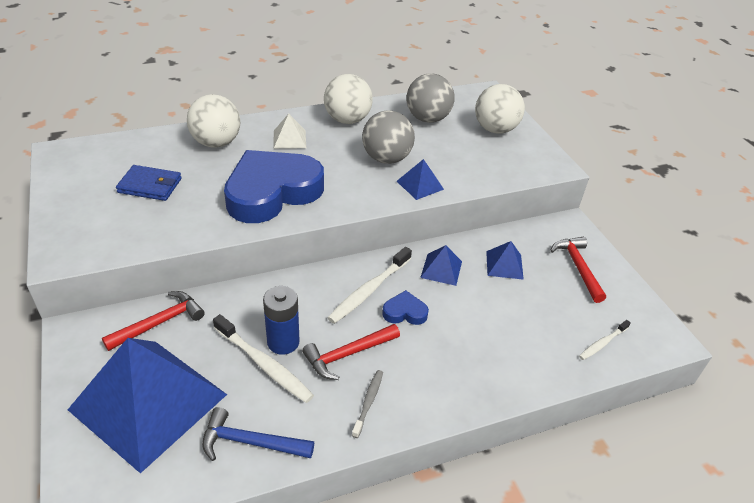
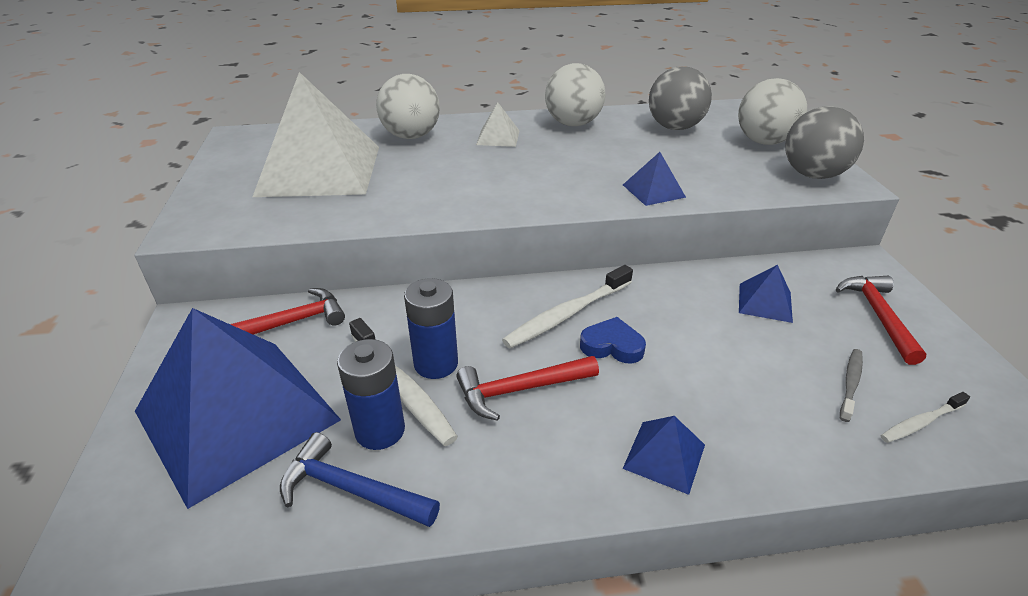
camera: 15 degrees right, 5 degrees down
(150, 186) = (319, 170): blue wallet -> white pyramid
(257, 398) = (380, 430): none -> blue battery
(272, 192) = (460, 185): blue heart -> none
(368, 402) = (536, 458): grey toothbrush -> grey toothbrush (850, 383)
(386, 158) = (614, 162): grey ball -> grey ball (813, 175)
(441, 269) = (672, 299): blue pyramid -> blue pyramid (664, 456)

